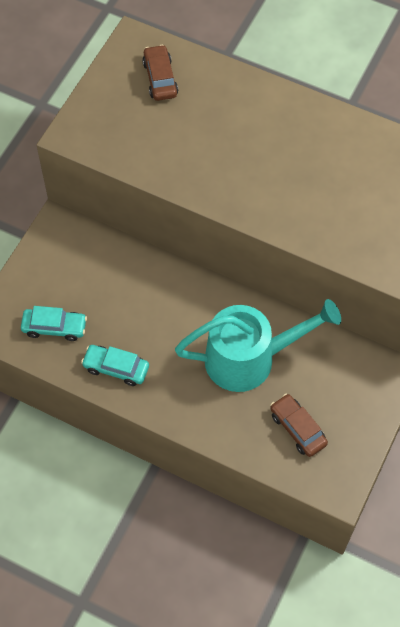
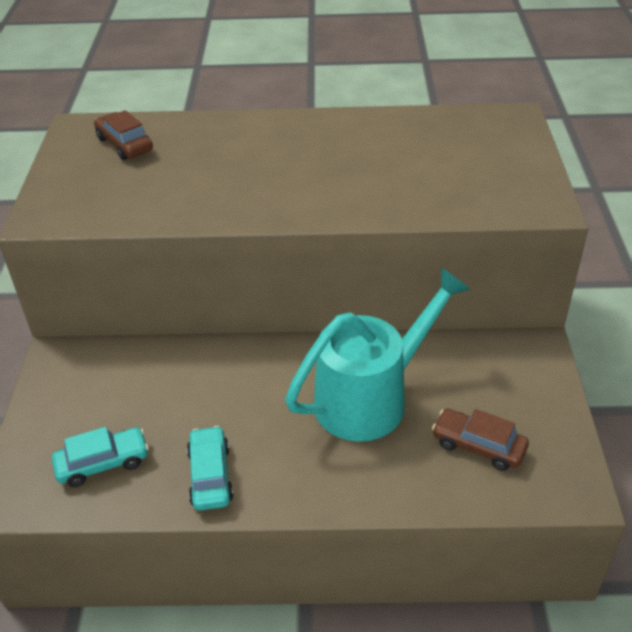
camera: 25 degrees left, 20 degrees down
(116, 368) = (210, 475): turquoise car -> turquoise car turned 90 degrees clockwise

